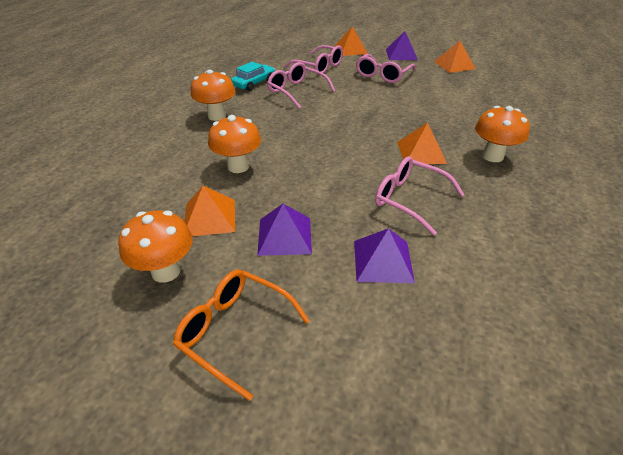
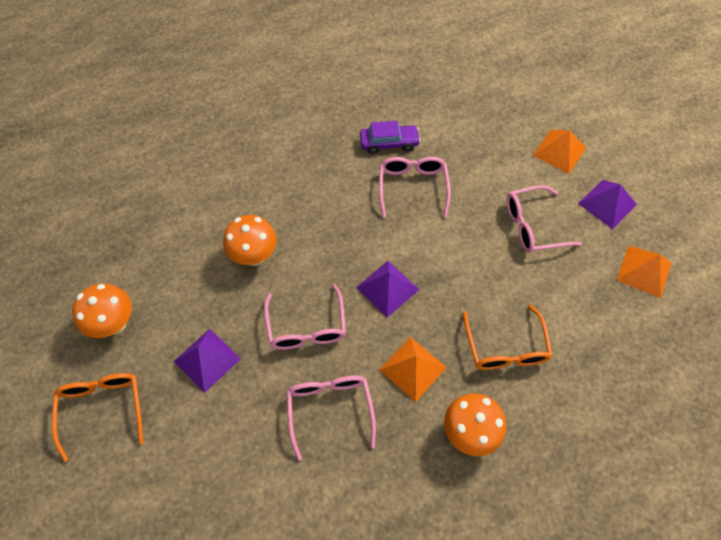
camera: 45 degrees right, 20 degrees up
(209, 217) = (182, 296): orange pyramid -> none
(217, 116) = (306, 172): orange mushroom -> none
(254, 83) = (389, 143): turquoise car -> purple car
(318, 66) = (483, 159): pink glasses -> pink glasses (306, 326)
(383, 261) = (238, 444): purple pyramid -> purple pyramid (387, 288)
(448, 117) = (505, 347): none -> orange glasses

